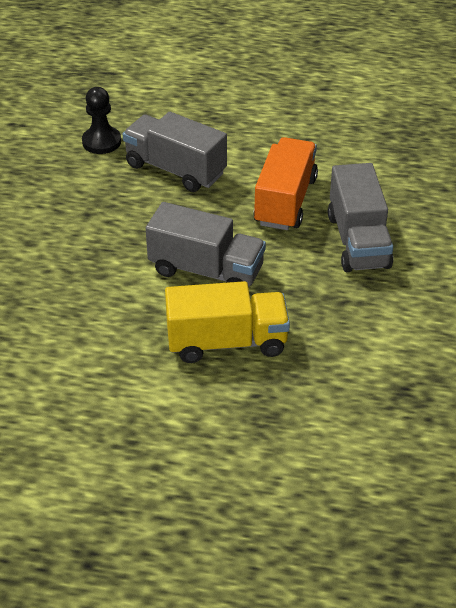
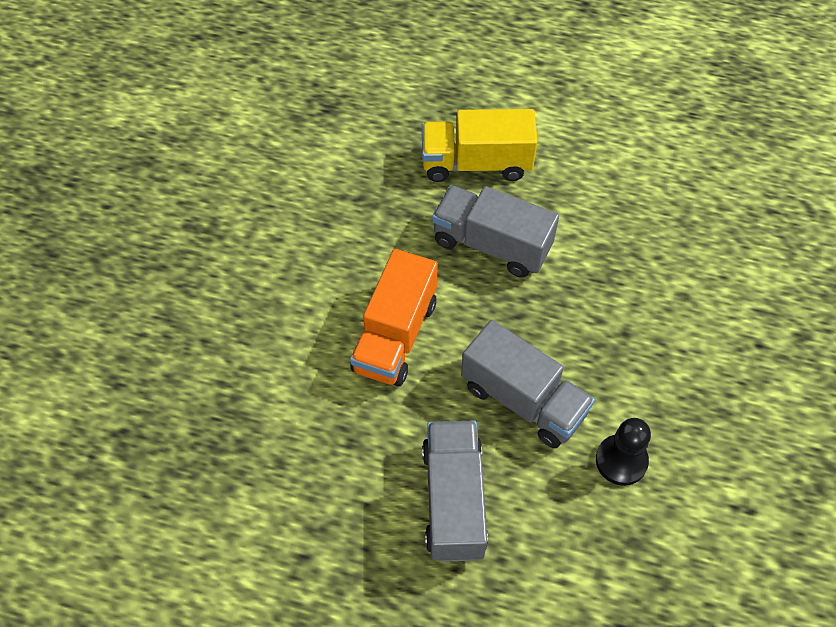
camera: 175 degrees left, 15 degrees up
(358, 241) = (326, 271): grey truck -> grey truck (453, 500)

